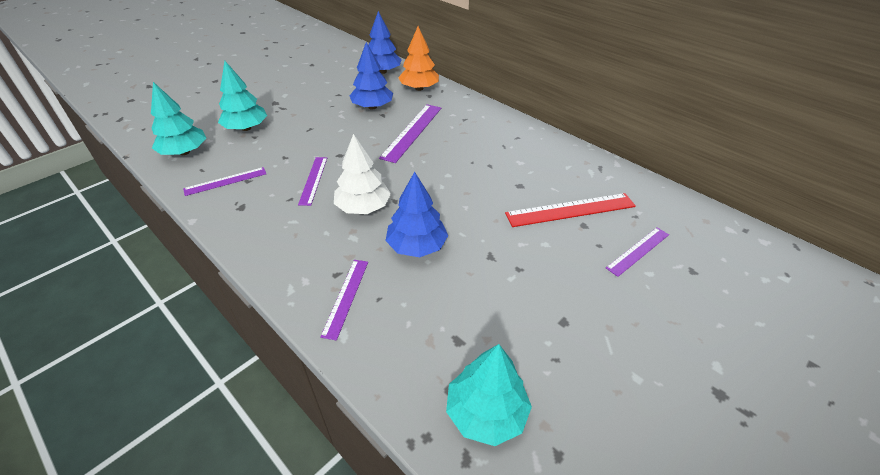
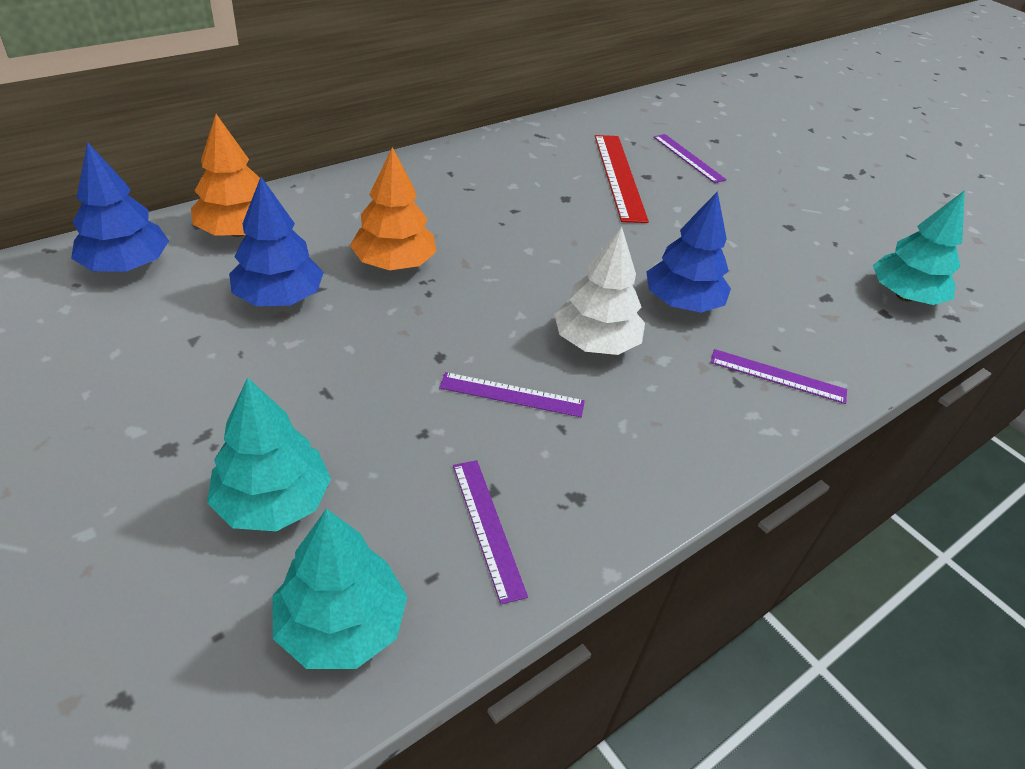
camera: 85 degrees left, 0 degrees up
(412, 132) = (394, 263): purple ruler -> orange tree

